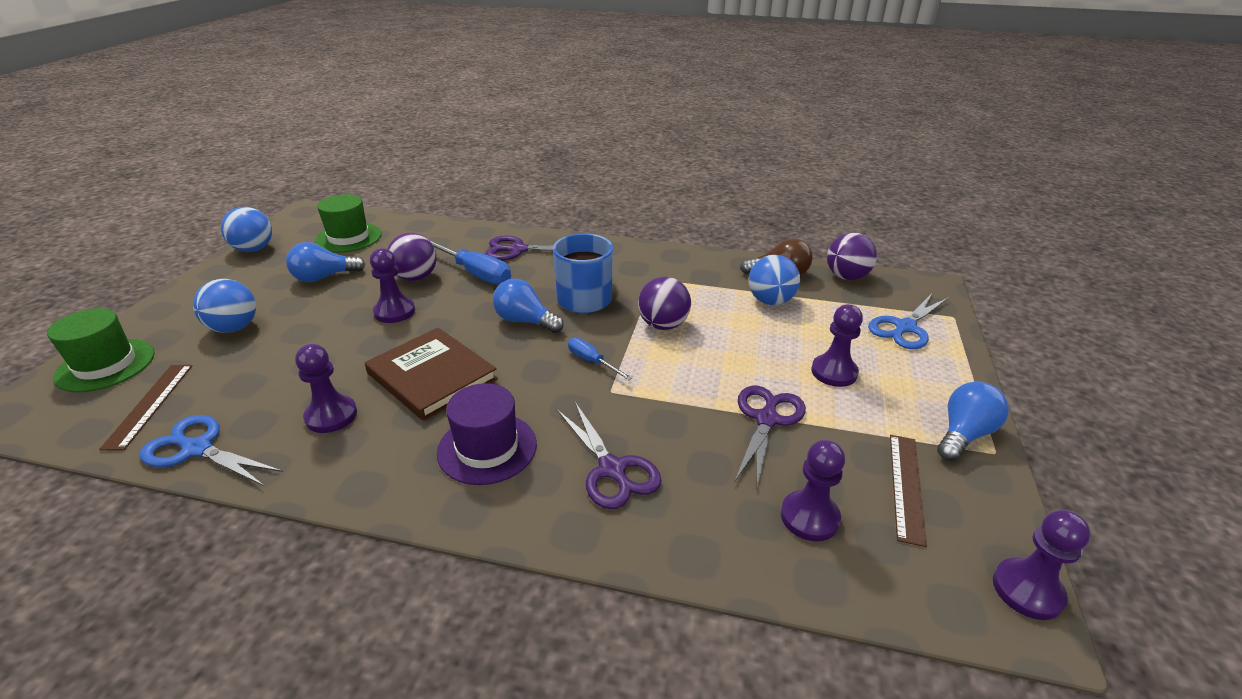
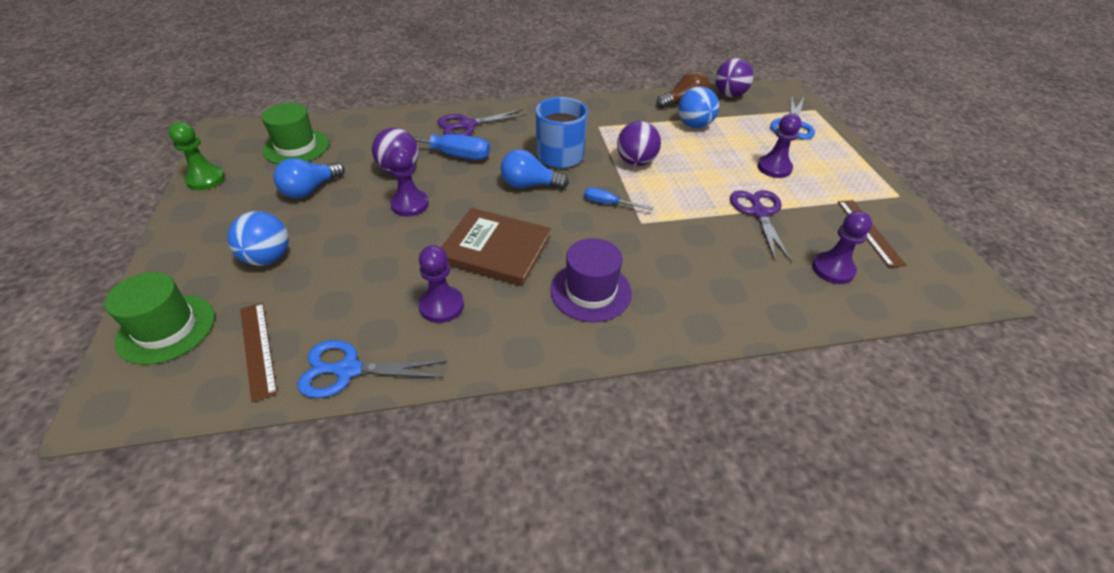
camera: 25 degrees left, 10 degrees up
(254, 249) = (206, 179): blue ball -> green pawn
(612, 469) = (691, 278): purple scissors -> none
(964, 434) = (876, 189): blue light bulb -> none
(1027, 590) = (969, 273): purple pawn -> none

